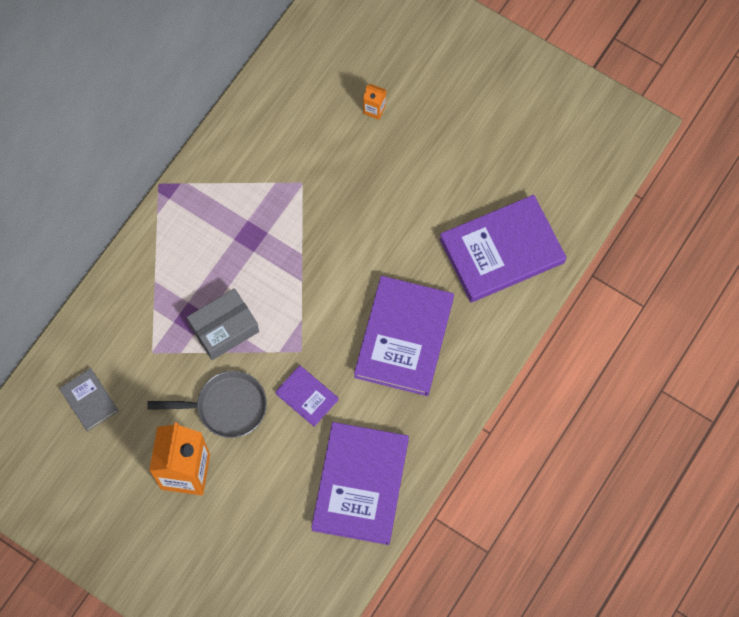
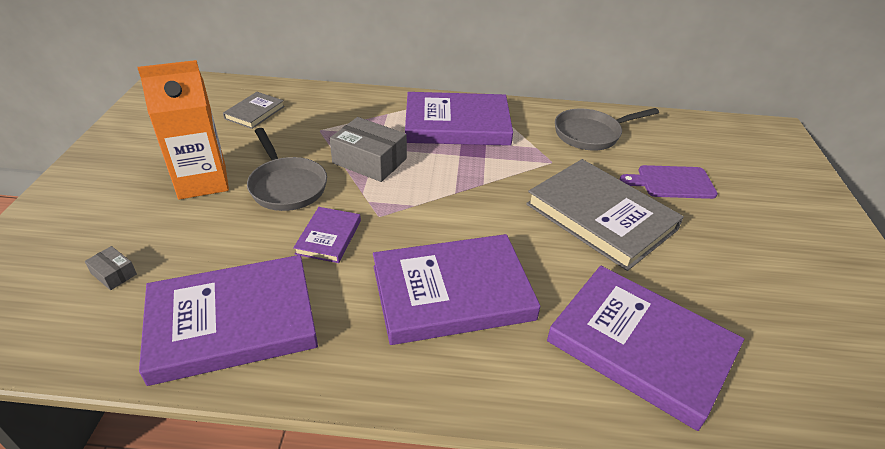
camera: 60 degrees right, 30 degrees down
(205, 228) = (457, 124): none -> purple book
(273, 553) = (114, 274): none -> grey box
(280, 124) = (591, 134): none -> grey pan
(374, 109) = (672, 182): orange carton -> purple cutting board
(384, 192) = (600, 217): none -> grey book

